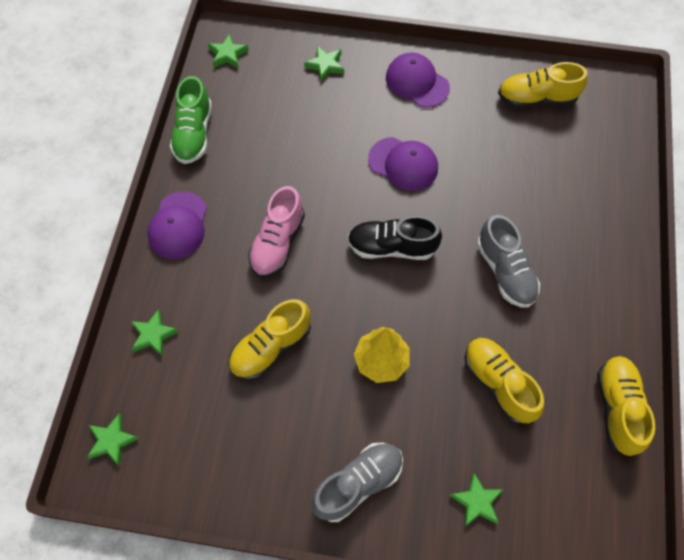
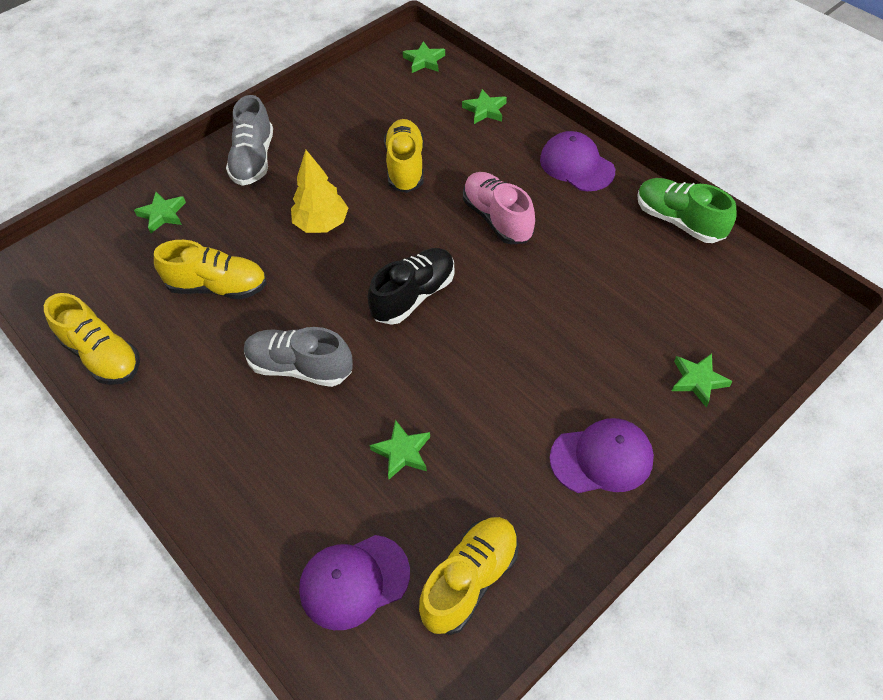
camera: 130 degrees right, 10 degrees down
(228, 54) = (778, 300): green star -> green star (402, 452)
(403, 164) = (497, 366): purple cap -> purple cap (354, 581)

